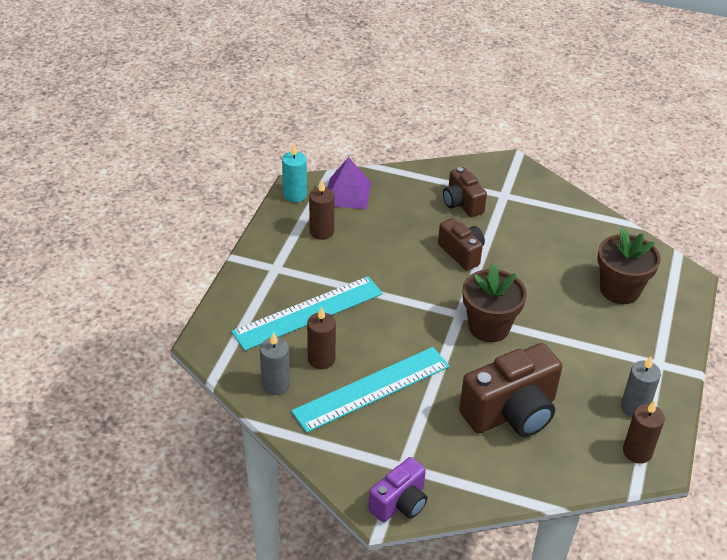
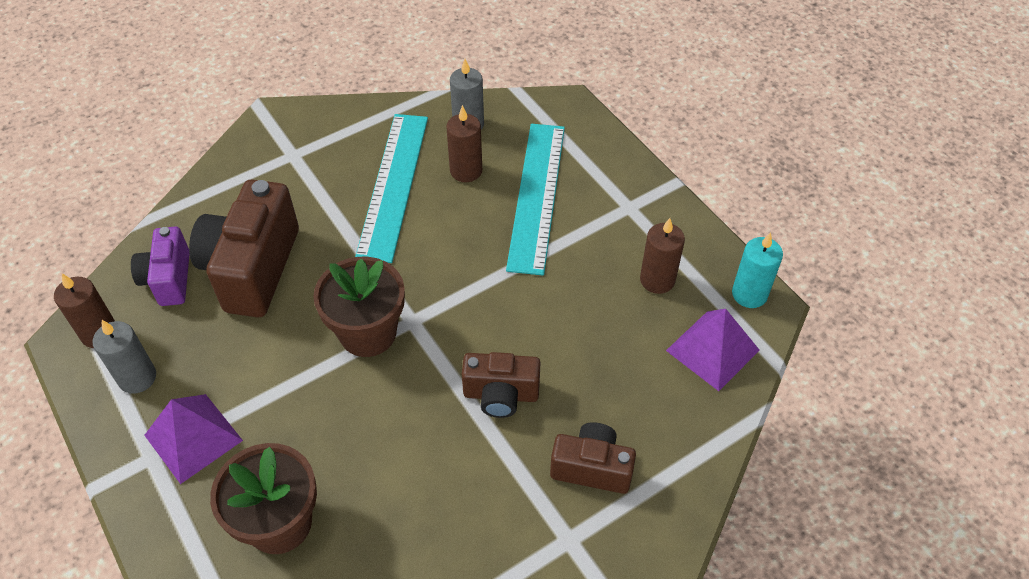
camera: 130 degrees right, 10 degrees up
(400, 503) = (264, 131): purple camera -> purple camera (169, 279)
(629, 354) = (193, 438): none -> purple pyramid

